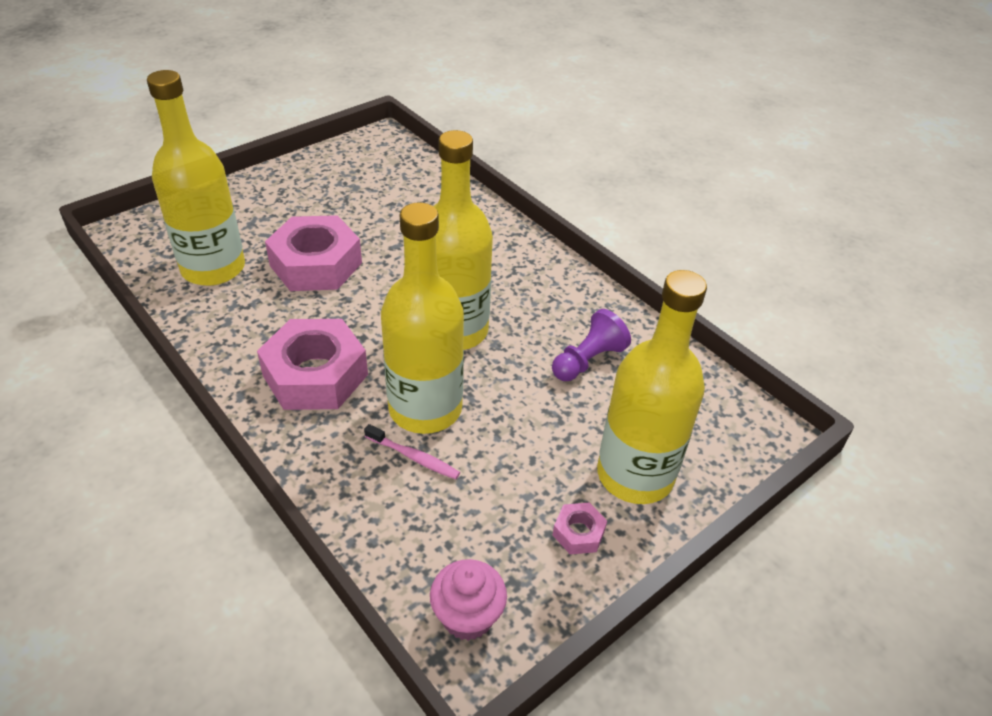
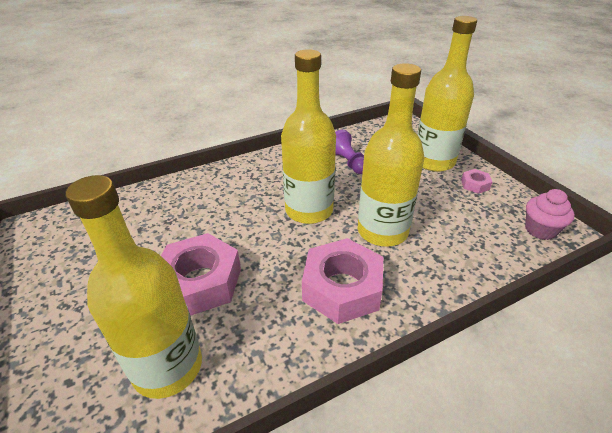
camera: 75 degrees left, 5 degrees down
(414, 457) = (426, 240): pink toothbrush -> none

